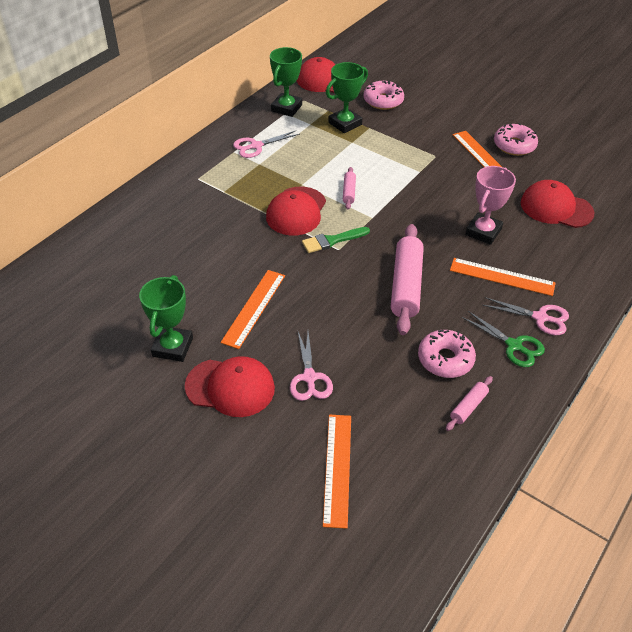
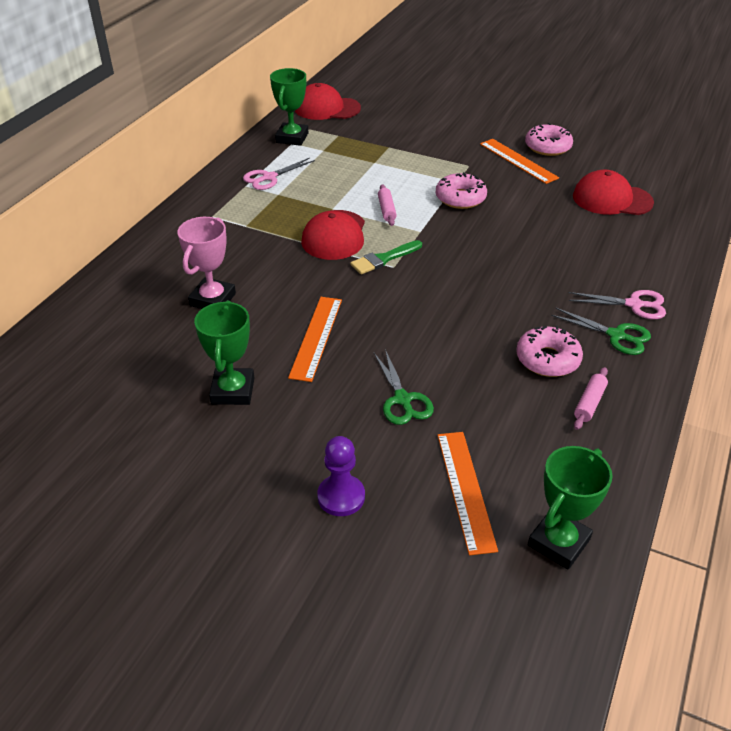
camera: 10 degrees left, 5 degrees down
(230, 387) = (314, 423): red cap -> none
(234, 457) = (341, 497): none -> purple pawn
(309, 377) = (402, 400): pink scissors -> green scissors
(345, 123) = (361, 146): green trophy -> green trophy (558, 542)
(383, 101) = (395, 121): pink donut -> pink donut (460, 198)
(405, 285) = (479, 292): pink rolling pin -> none
(483, 232) = (544, 230): pink trophy -> pink trophy (213, 299)
(502, 277) = (579, 270): orange ruler -> none

